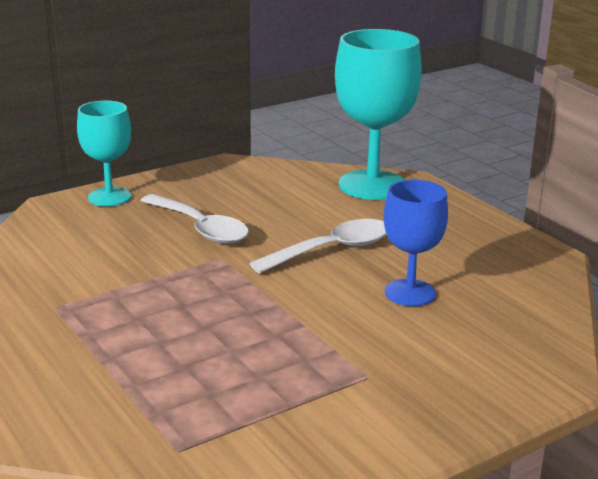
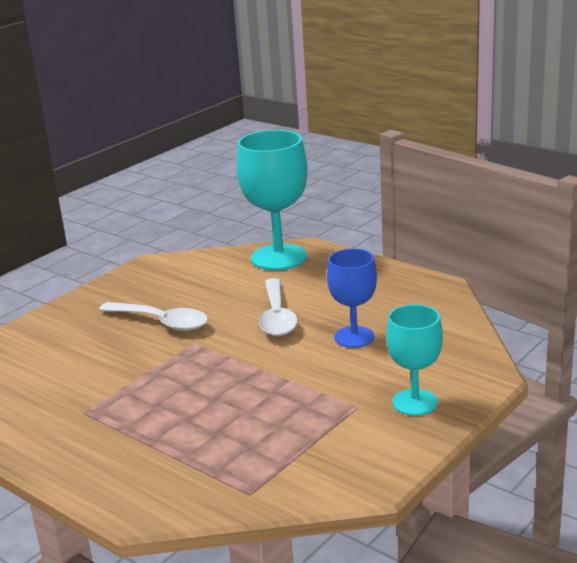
camera: 15 degrees left, 0 degrees up
(109, 197) = (68, 312): turquoise goblet -> turquoise goblet (415, 402)
(332, 250) = (277, 317): white spoon -> white spoon turned 135 degrees clockwise

